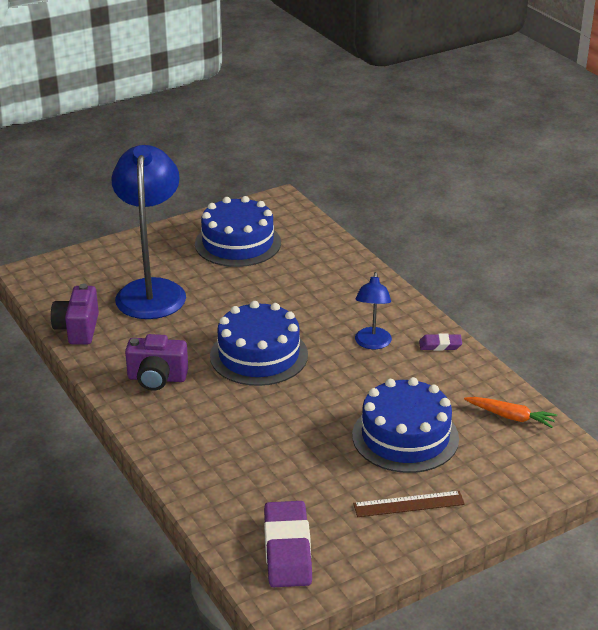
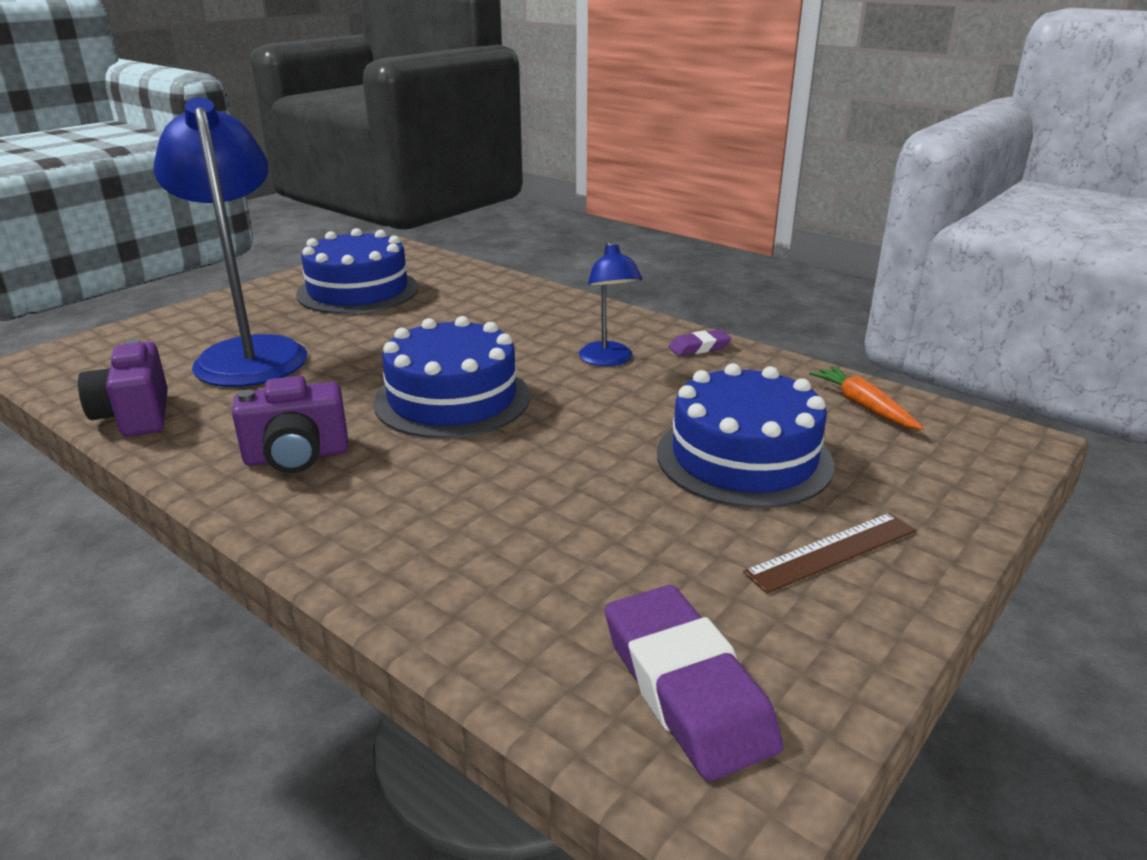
camera: 20 degrees left, 5 degrees down
(510, 417) = (863, 406): orange carrot -> orange carrot turned 120 degrees counterclockwise

